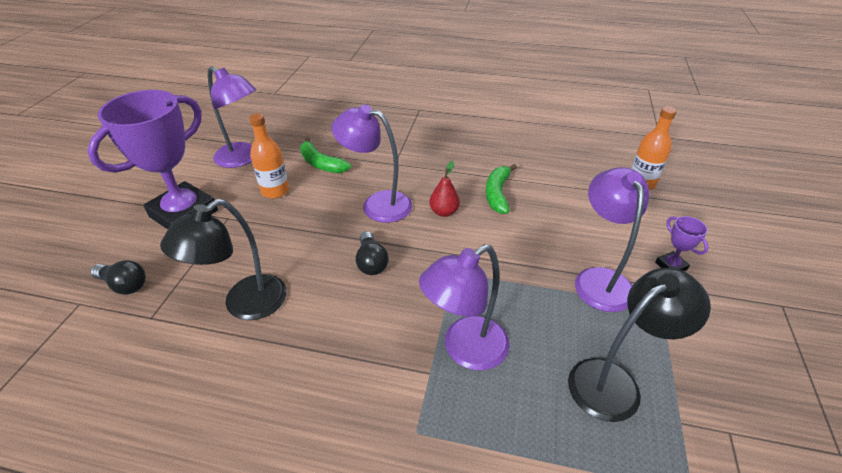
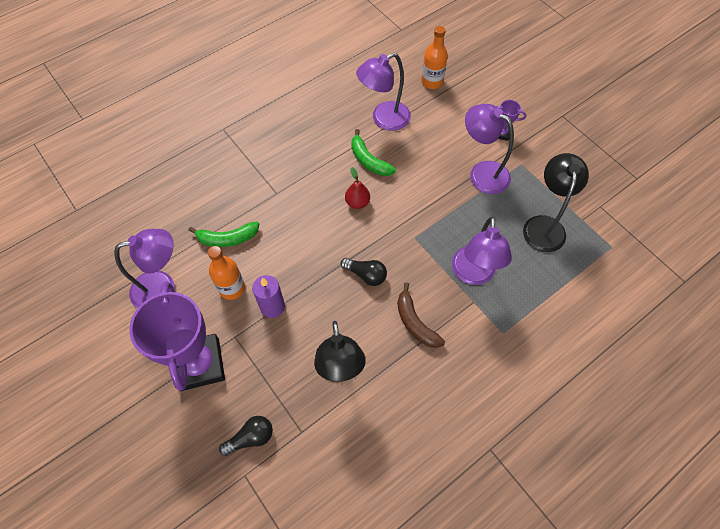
camera: 50 degrees left, 20 degrees up
(277, 222) = (272, 307): none -> purple candle
(351, 333) = (415, 322): none -> brown banana
(377, 204) = (312, 234): purple lamp -> purple lamp (384, 119)

